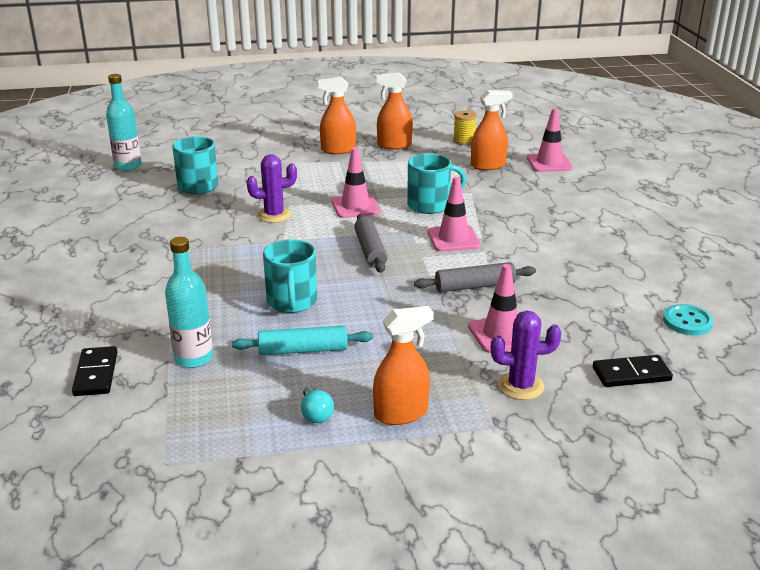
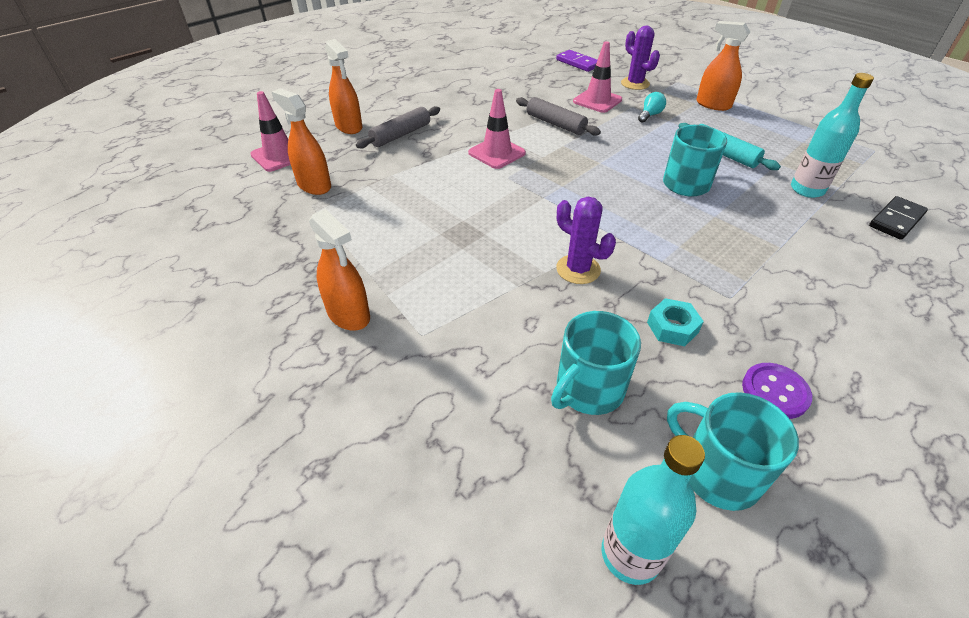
camera: 125 degrees left, 15 degrees up
(111, 226) = (775, 392): none -> purple button
(189, 221) = (672, 327): none -> turquoise nut
(316, 414) = (759, 126): turquoise light bulb -> turquoise light bulb (650, 115)
(355, 206) = (496, 226): pink traffic cone -> none
(370, 250) = (566, 182): grey rolling pin -> grey rolling pin (401, 135)
(394, 145) = (295, 272): orange spray bottle -> orange spray bottle (349, 126)
(430, 205) = (445, 185): turquoise mug -> turquoise mug (717, 472)
(464, 141) = (243, 224): yellow spool -> none
(631, 374) = (578, 63): black domino -> purple domino
(687, 322) = (504, 60): turquoise button -> none

